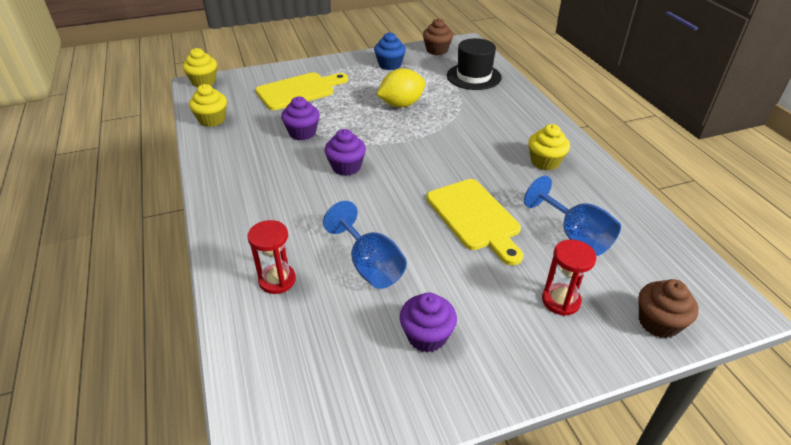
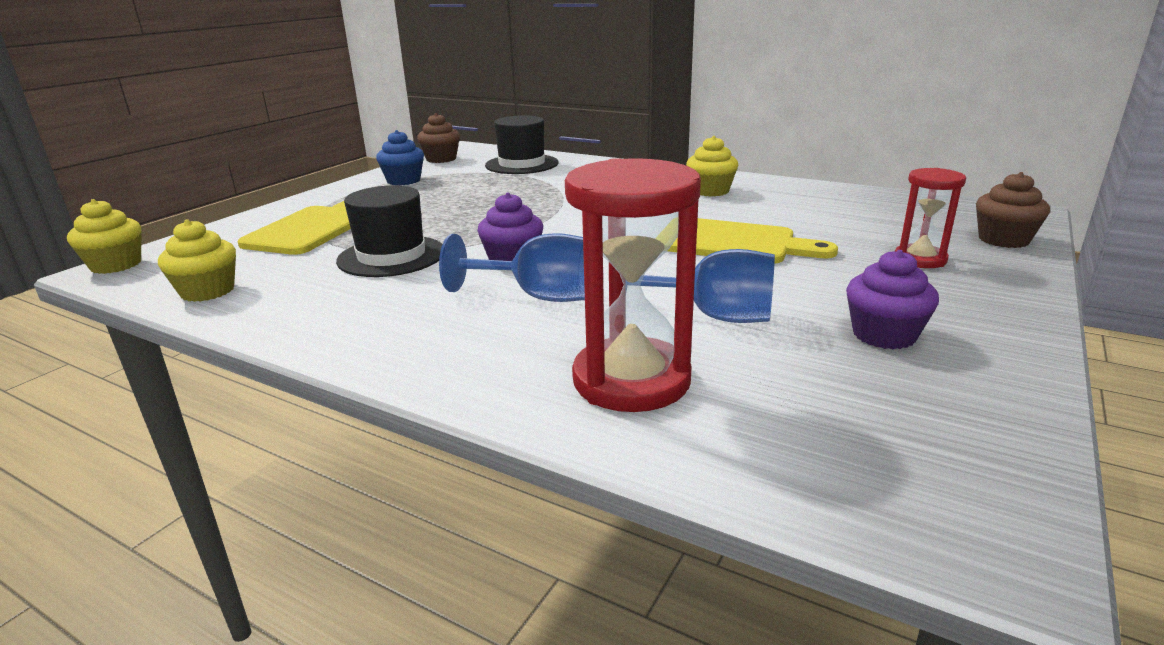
camera: 40 degrees left, 15 degrees down
(277, 280) = (631, 380): red hourglass -> red hourglass, size x1.77
(302, 133) = (391, 256): purple cupcake -> black hat
(401, 104) = (480, 201): yellow lemon -> none
(575, 235) = (836, 221): blue goblet -> blue goblet (537, 296)

